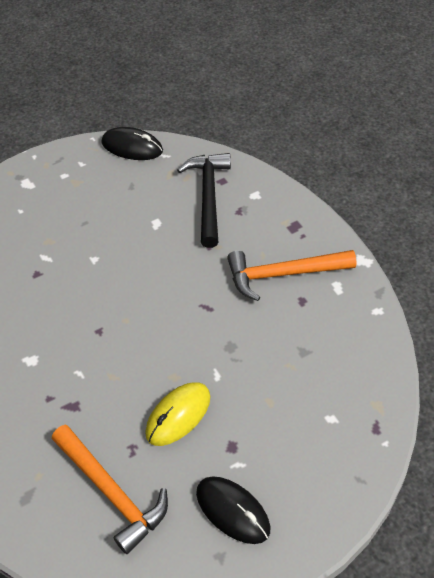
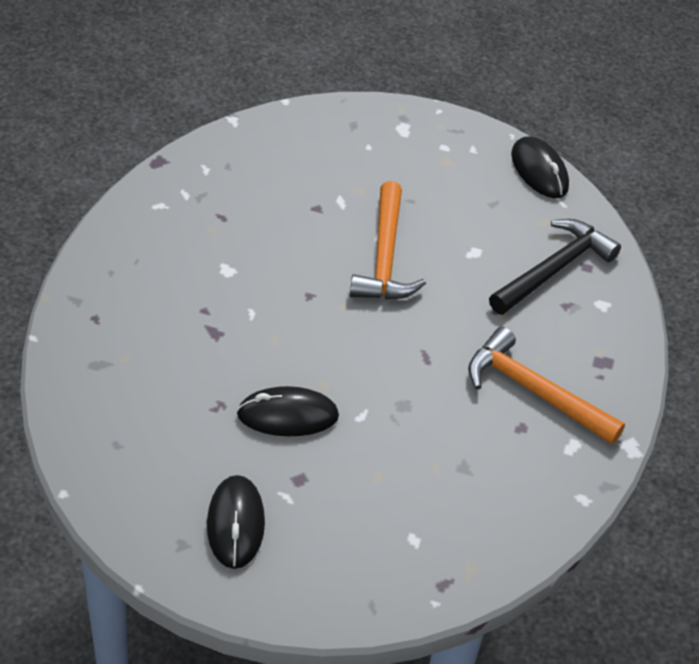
camera: 40 degrees right, 5 degrees down
(111, 492) = (162, 421): orange hammer -> orange hammer (384, 257)
(178, 415) = (287, 415): yellow mouse -> black mouse

